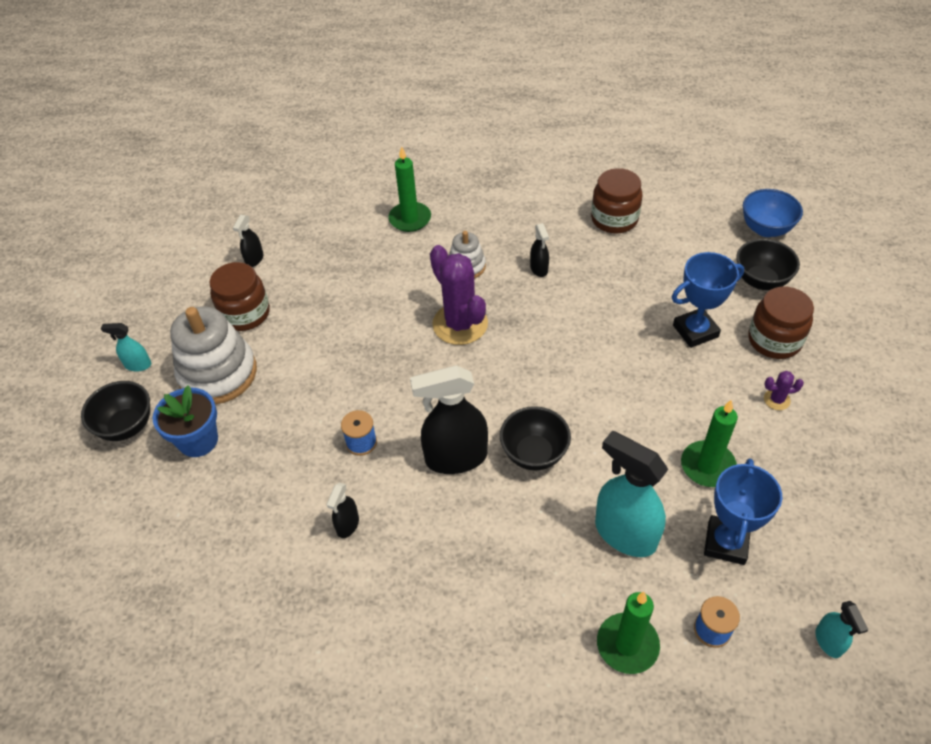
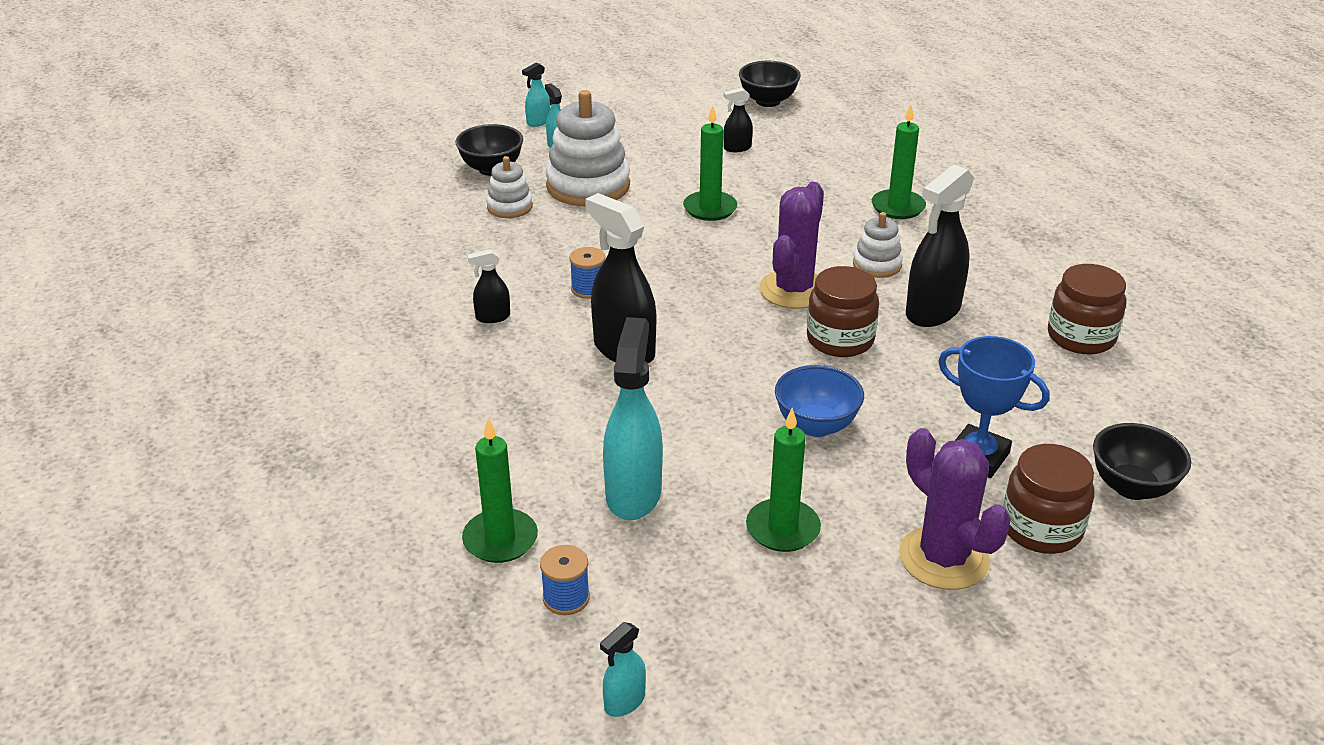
camera: 55 degrees right, 15 degrees down
(85, 359) = (538, 122): none -> turquoise spray bottle
(198, 440) = (509, 207): blue flower pot -> white stacking toy
(245, 314) = (668, 170): brown jar -> brown jar (840, 340)
(320, 316) = (710, 208): none -> green candle
(534, 454) = (677, 397): black bowl -> black bowl (768, 101)
(539, 269) = (932, 311): black spray bottle -> black spray bottle, size x2.06
(726, 543) = (689, 575): blue trophy -> none
(765, 229) = (1234, 464): blue bowl -> blue bowl (816, 425)
(776, 400) = (943, 558): purple cactus -> purple cactus, size x2.32

